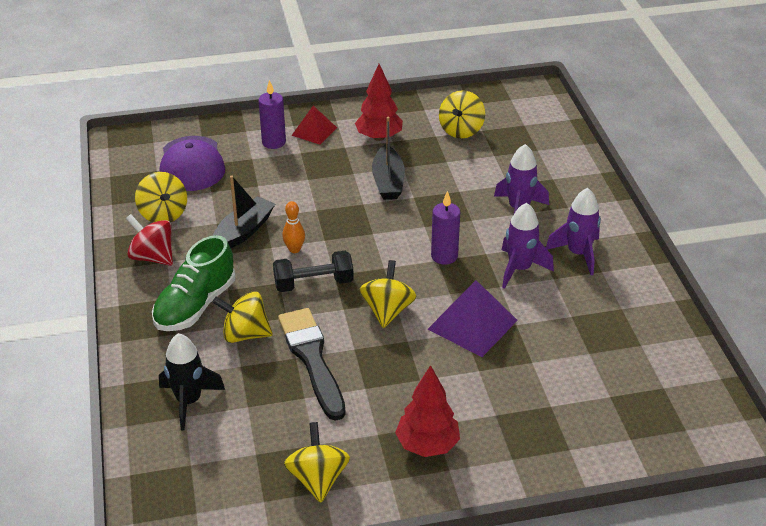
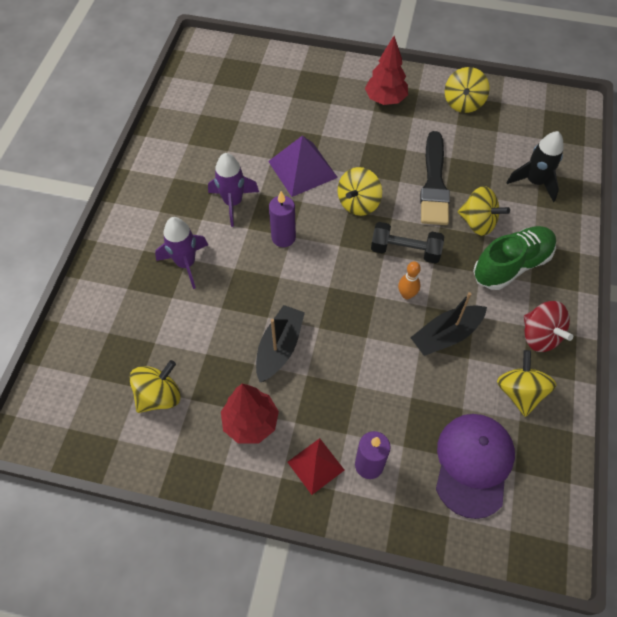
camera: 155 degrees left, 20 degrees up
(578, 254) = (177, 199): purple rocket -> none

